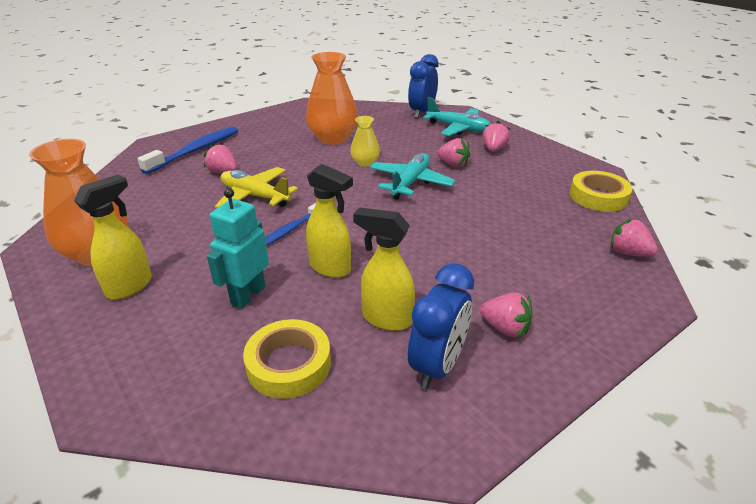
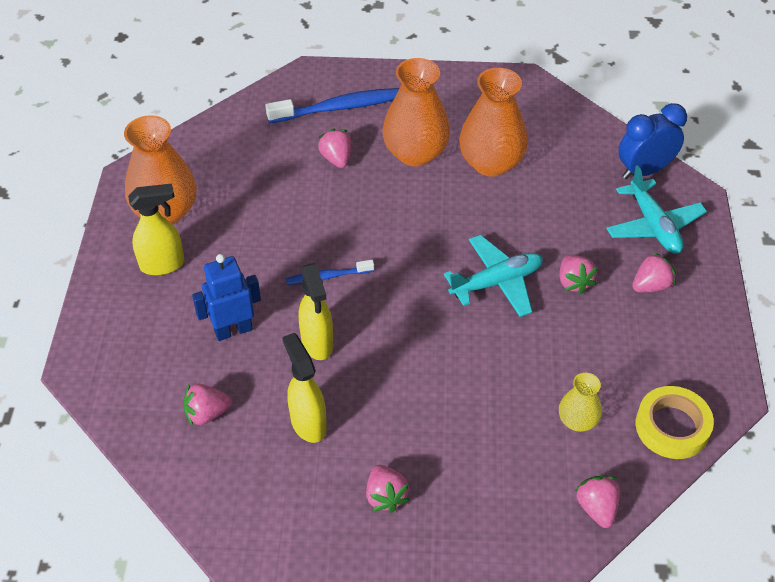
camera: 40 degrees right, 15 degrees up
(248, 295) = (233, 330): turquoise robot -> blue robot
(255, 196) = (335, 212): yellow plane -> none
(278, 151) = (415, 153): none -> orange vase
(289, 364) = (207, 413): yellow tape -> pink strawberry
(365, 162) = (484, 224): yellow vase -> yellow vase (577, 421)
(437, 366) = (300, 488): blue clock -> none

